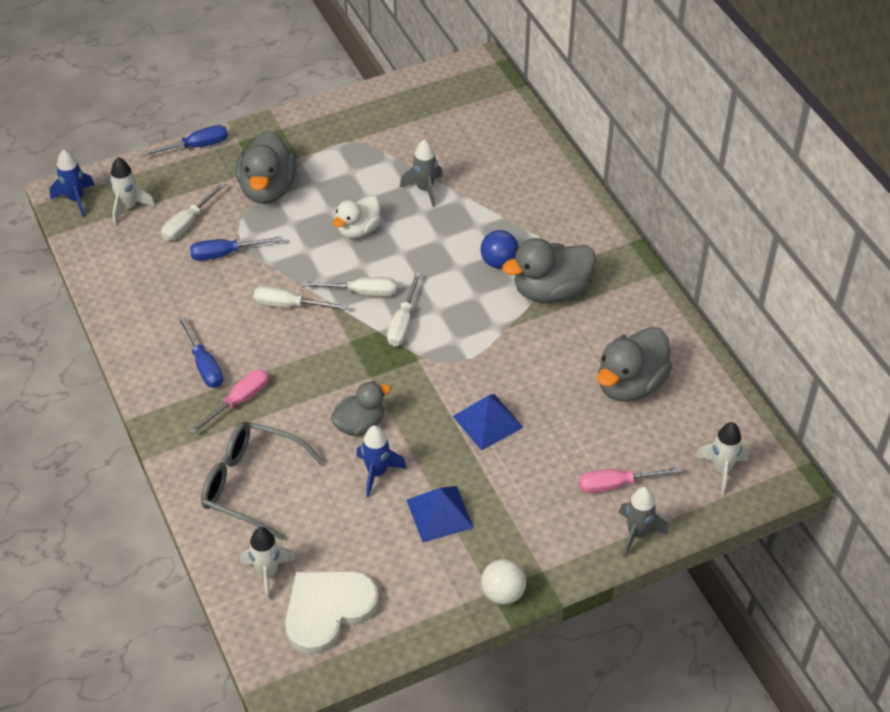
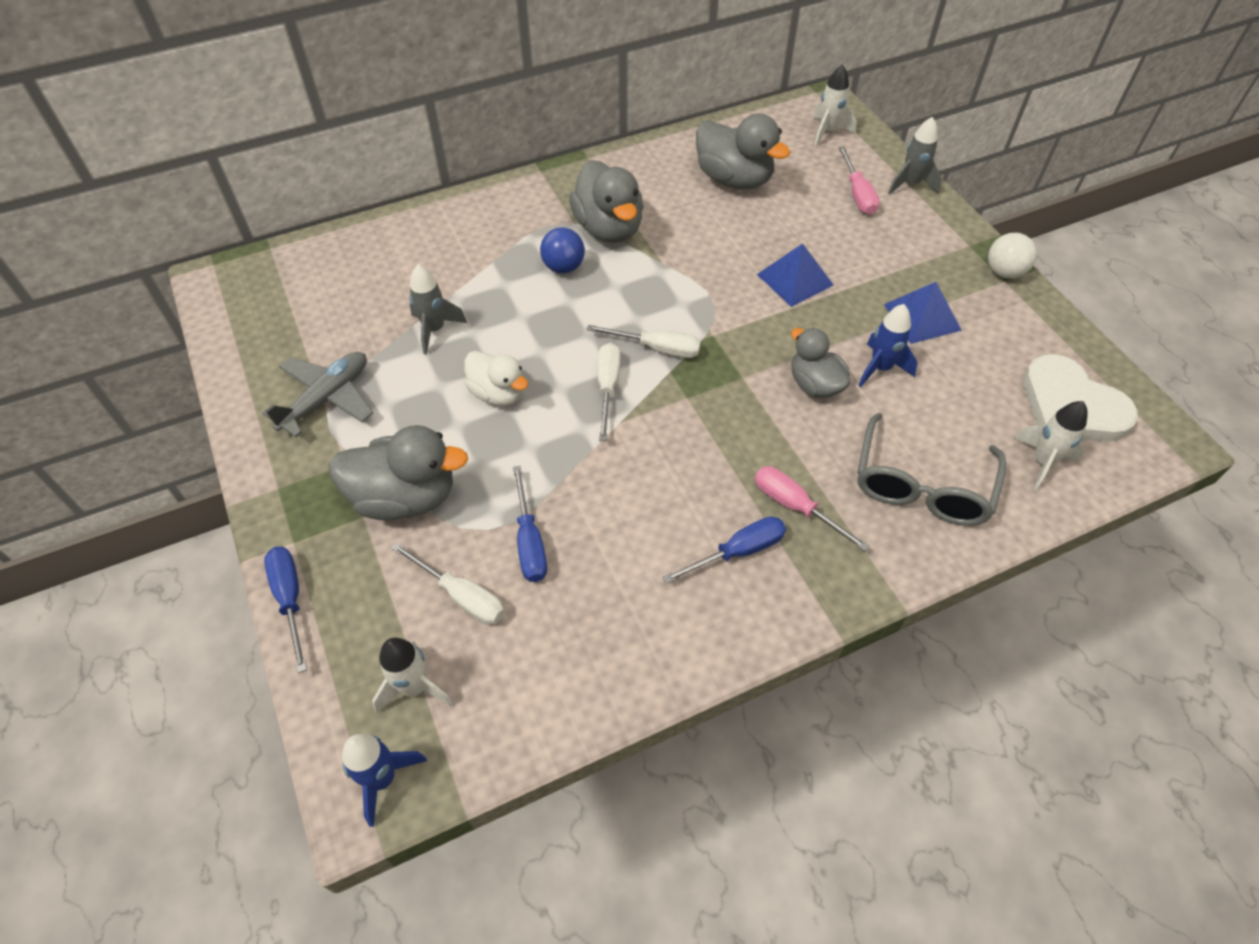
camera: 90 degrees left, 5 degrees up
(289, 305) = (629, 461): white screwdriver -> none
(357, 140) = (327, 399): none -> grey plane

